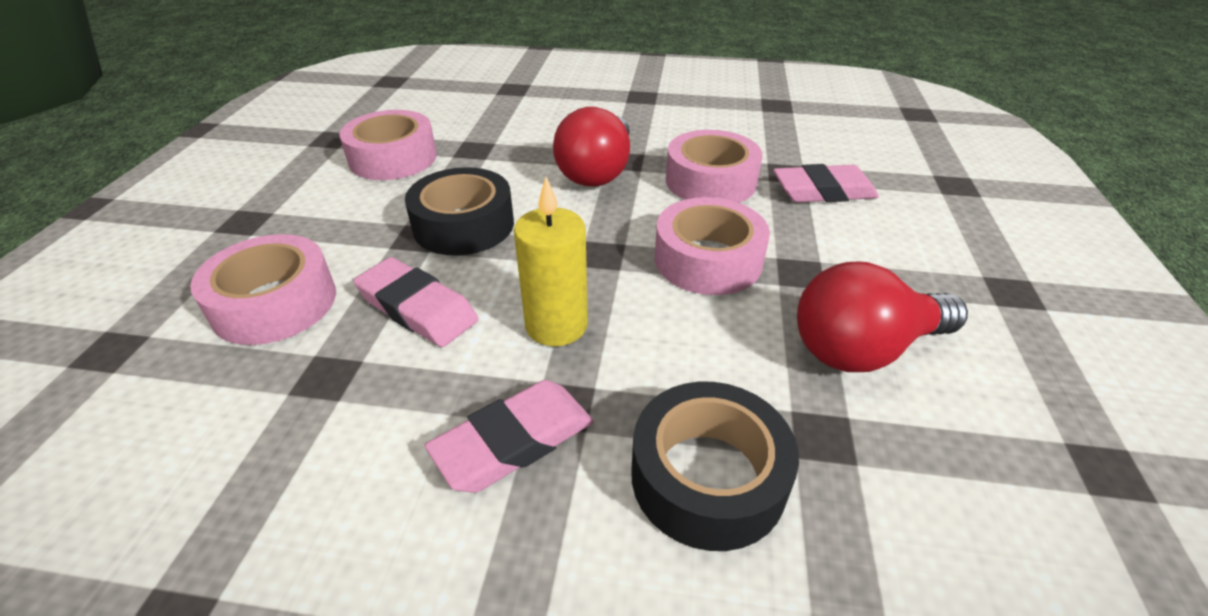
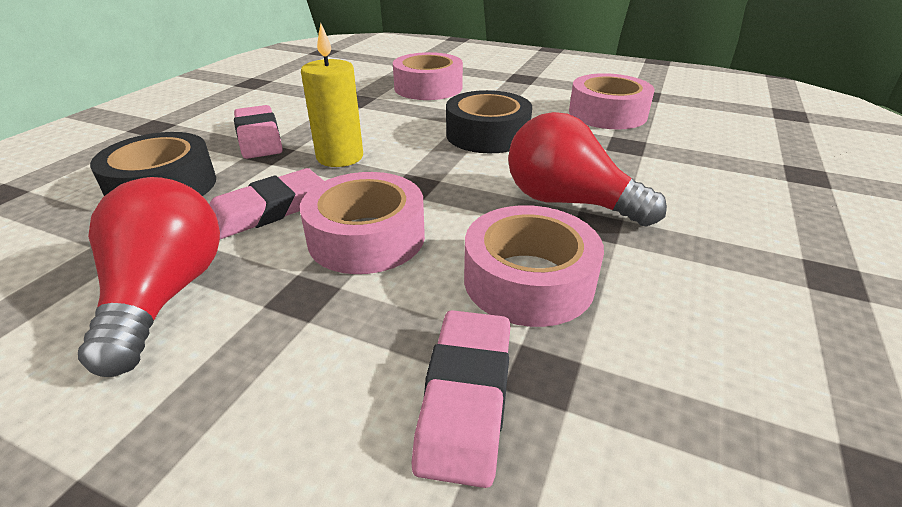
camera: 105 degrees right, 5 degrees down
(417, 308) = (395, 119): pink eraser -> pink eraser (268, 210)

